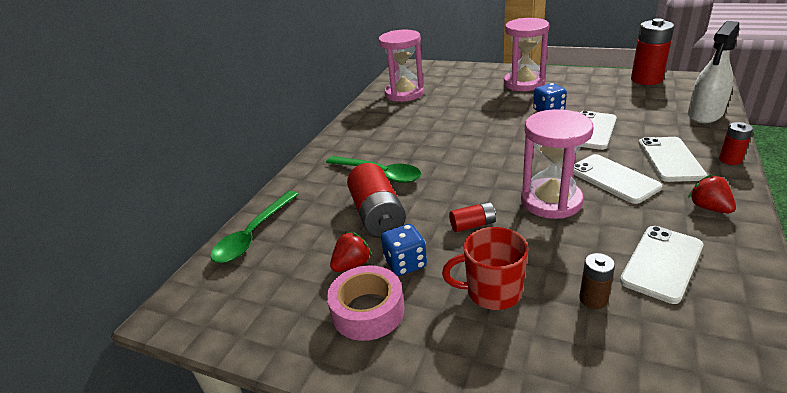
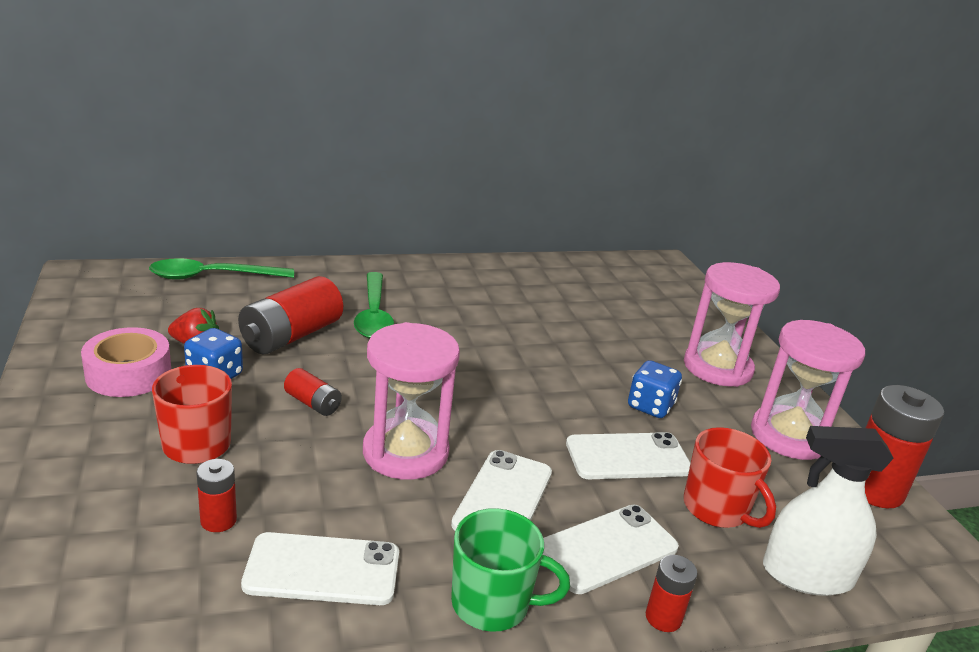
camera: 45 degrees right, 5 degrees down
(404, 93) = (582, 281): pink hourglass -> pink hourglass (789, 436)
(593, 299) = (218, 520): brown battery -> red battery
(647, 120) = (717, 509): none -> red mug
(709, 208) = (492, 604): red strawberry -> green mug

